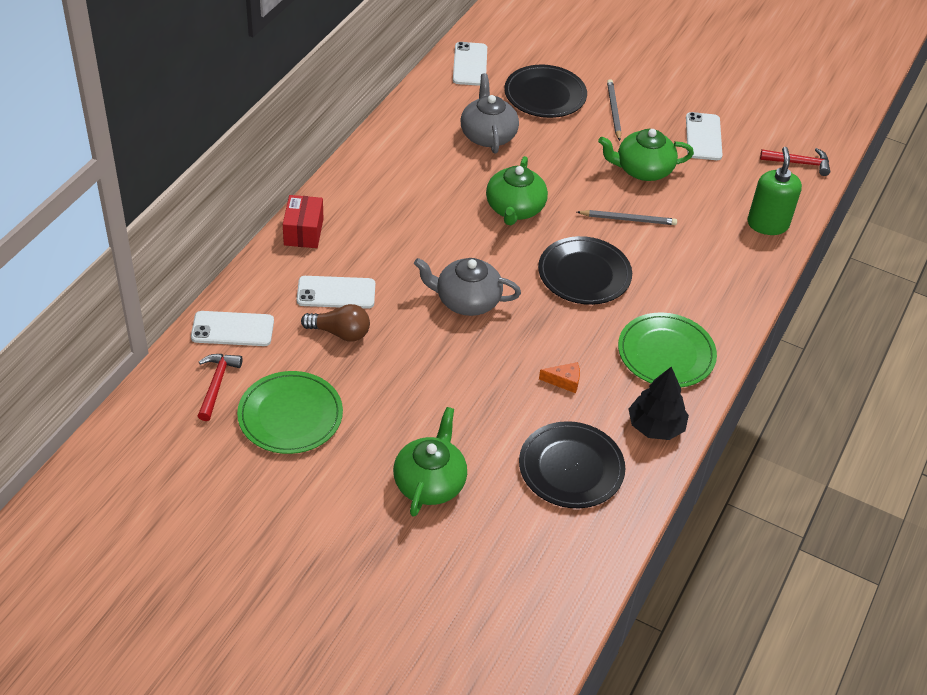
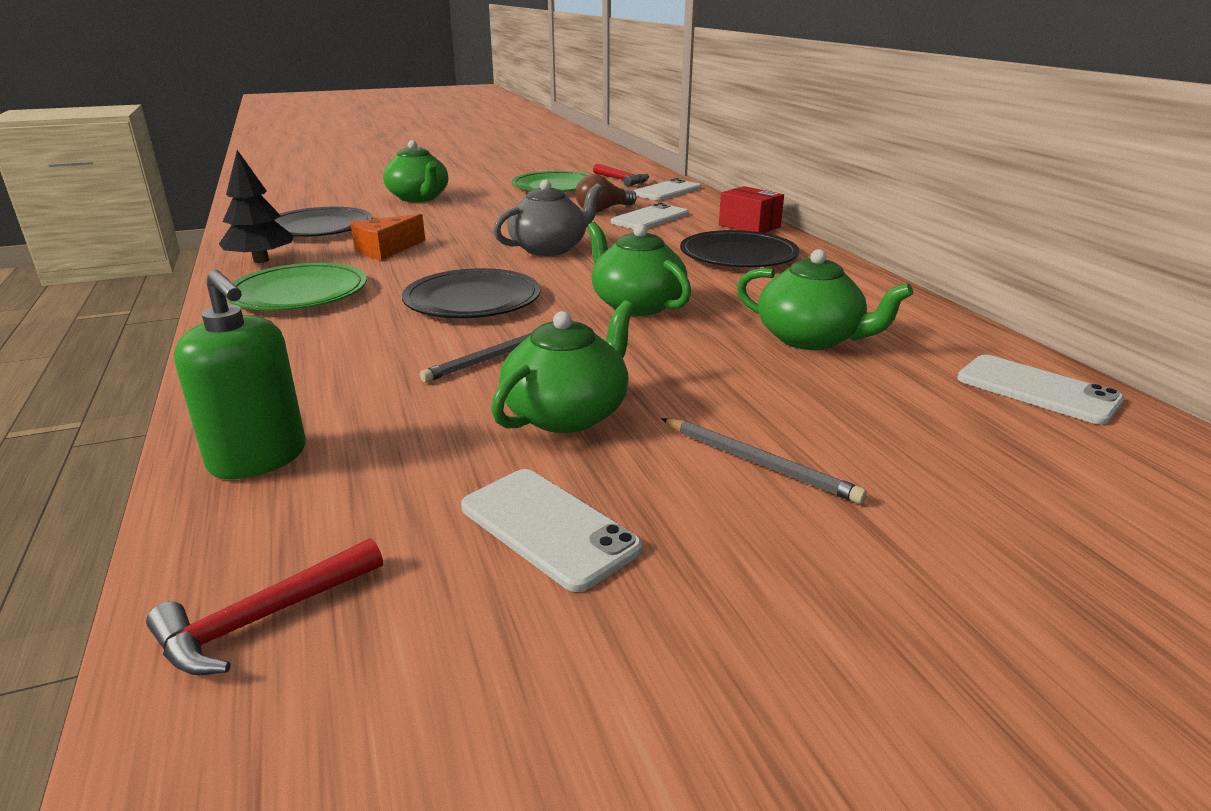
camera: 135 degrees right, 20 degrees down
(488, 135) = (810, 339): grey teapot -> green teapot
(545, 95) = (881, 418): black plate -> black plate (738, 255)
(564, 381) = (385, 250): orange cheese -> orange cheese, size x1.58

